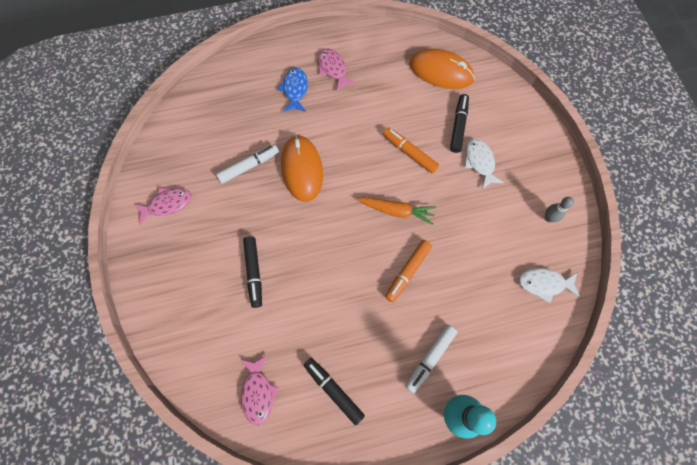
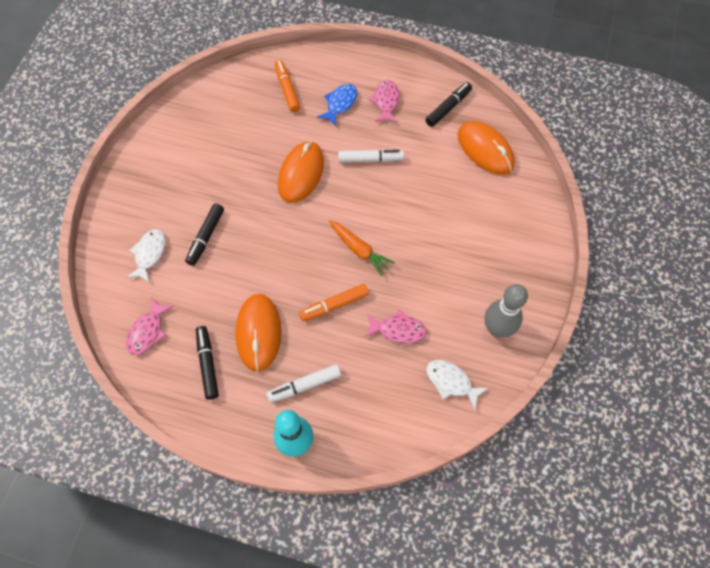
camera: 30 degrees right, 5 degrees down
(167, 204) = (173, 147): pink fish -> pink fish (398, 330)
(249, 166) = (258, 149): white marker -> white marker (370, 159)
(359, 334) = (258, 333): none -> orange mouse
(409, 153) = (405, 207): orange marker -> orange marker (287, 89)
(458, 126) = (467, 206): black marker -> black marker (448, 108)
(479, 162) = (465, 247): white fish -> white fish (149, 254)
(549, 218) = (497, 329): grey bowling pin -> grey bowling pin, size x1.91

